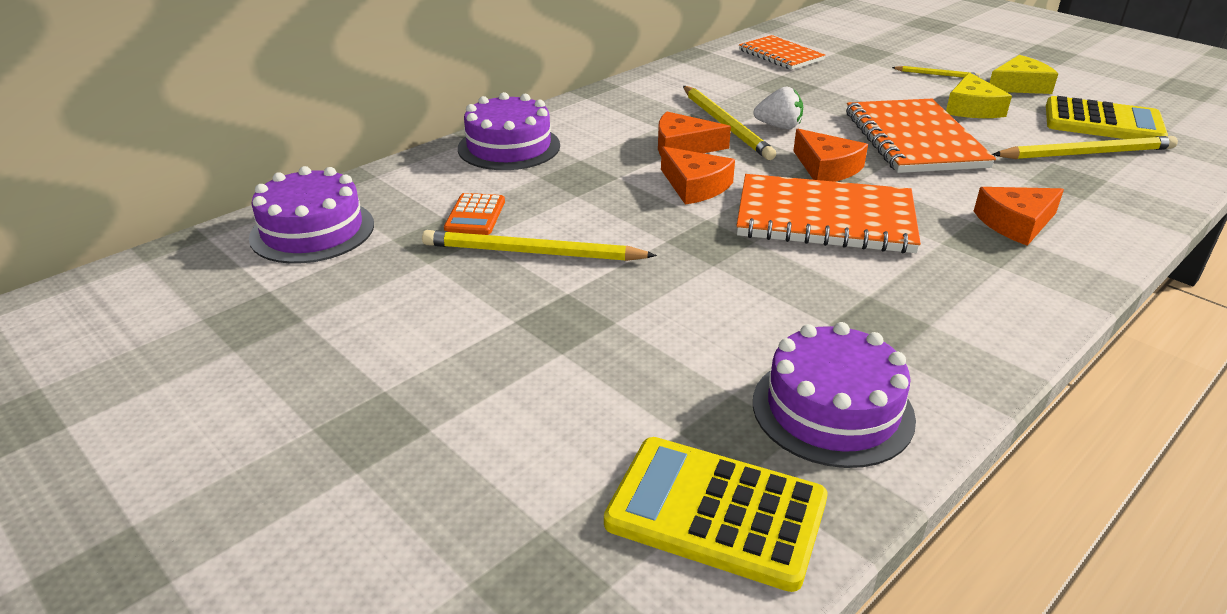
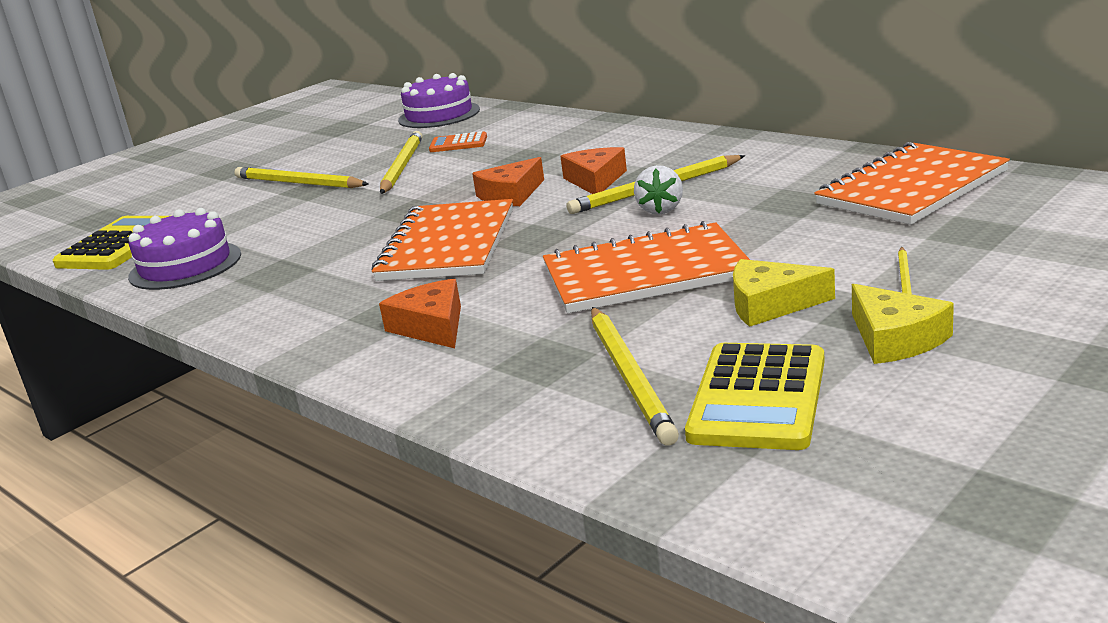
camera: 90 degrees right, 10 degrees down
(509, 147) = (580, 130): purple cake -> none
(529, 337) = (298, 183): none -> yellow pencil
(780, 55) = (912, 188): orange notebook -> orange notebook, size x1.62
(826, 168) = (557, 238): orange cheese -> none

